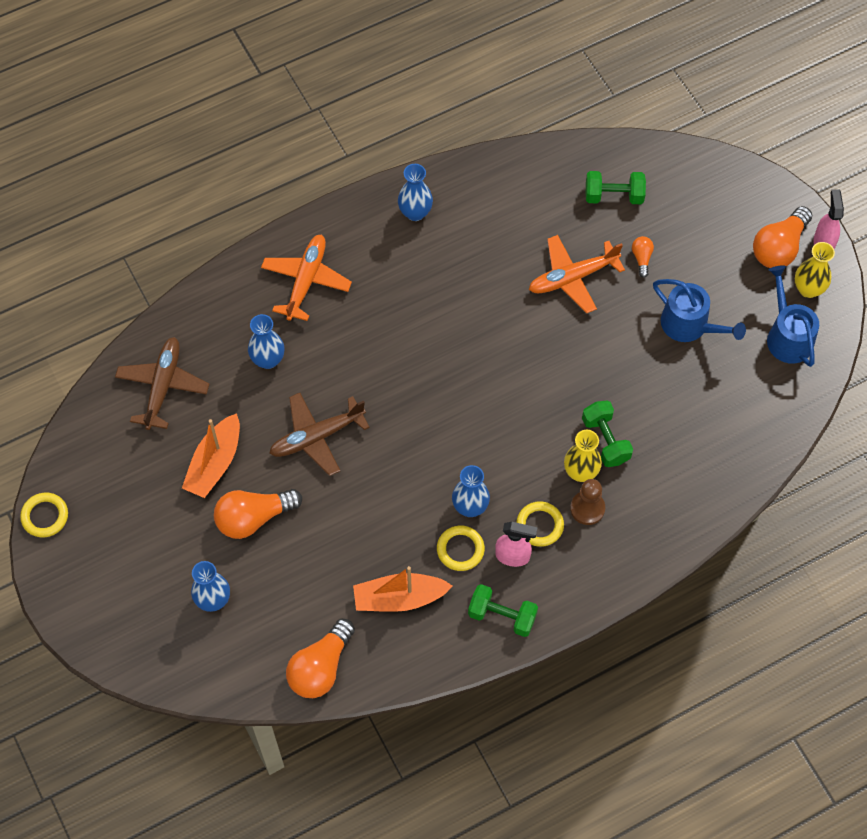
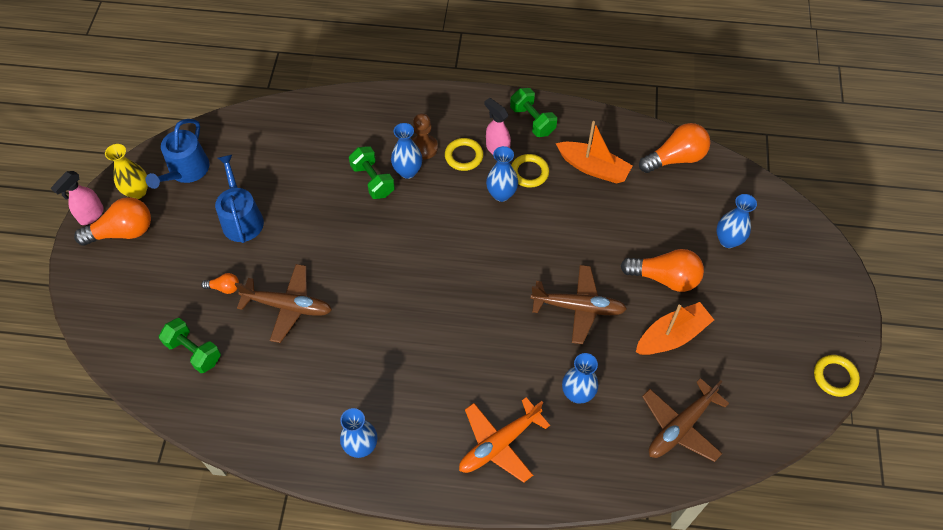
camera: 145 degrees left, 5 degrees down
(572, 278) = (288, 306): orange plane -> brown plane
(580, 472) = (408, 171): yellow vase -> blue vase
(605, 440) = (373, 180): green dumbbell -> green dumbbell turned 45 degrees counterclockwise
(642, 258) = (224, 287): orange light bulb -> orange light bulb turned 120 degrees counterclockwise

